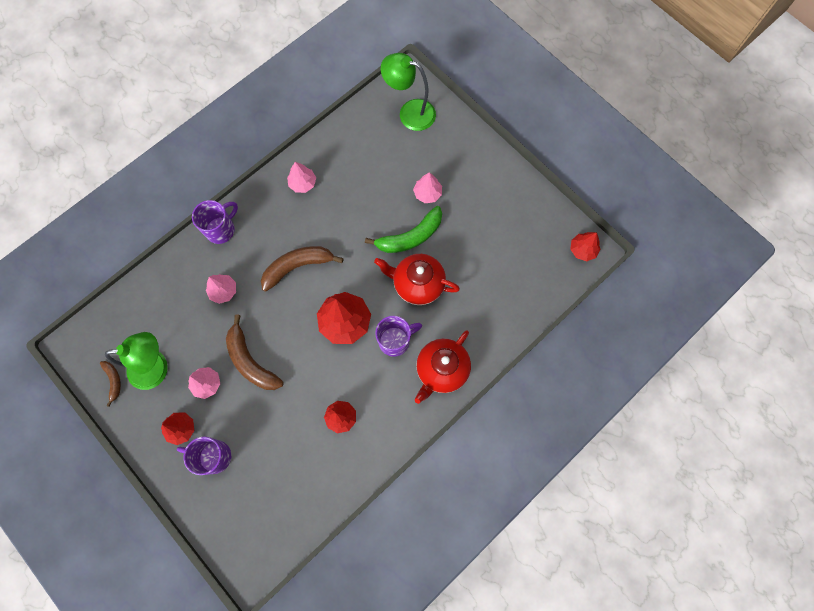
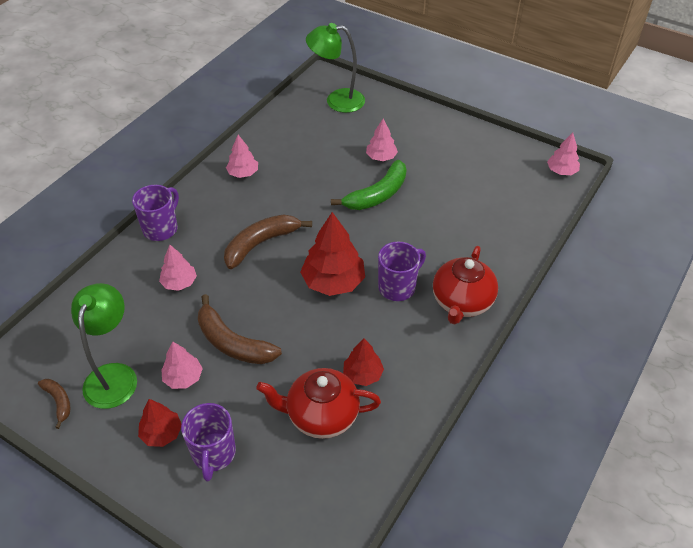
camera: 15 degrees left, 25 degrees down
(157, 368) = (114, 375): green lamp -> green lamp turned 60 degrees counterclockwise
(214, 456) = (213, 454): purple mug -> purple mug turned 90 degrees counterclockwise
(417, 284) = (402, 232): red teapot -> red teapot (321, 415)
(582, 250) = (561, 171): red tree -> pink tree

